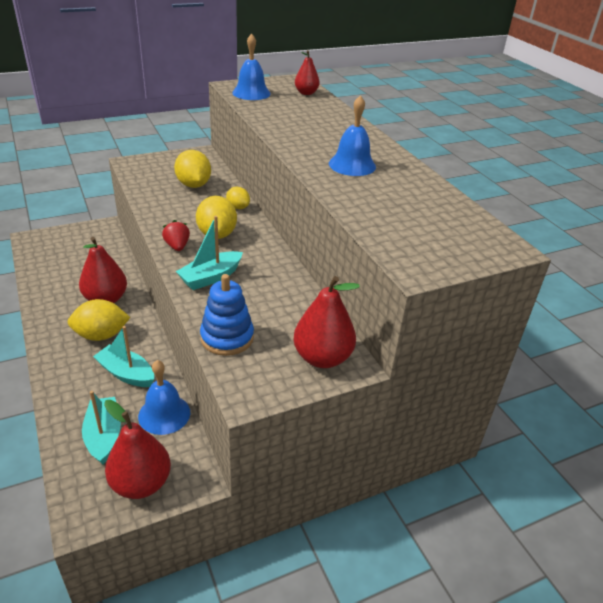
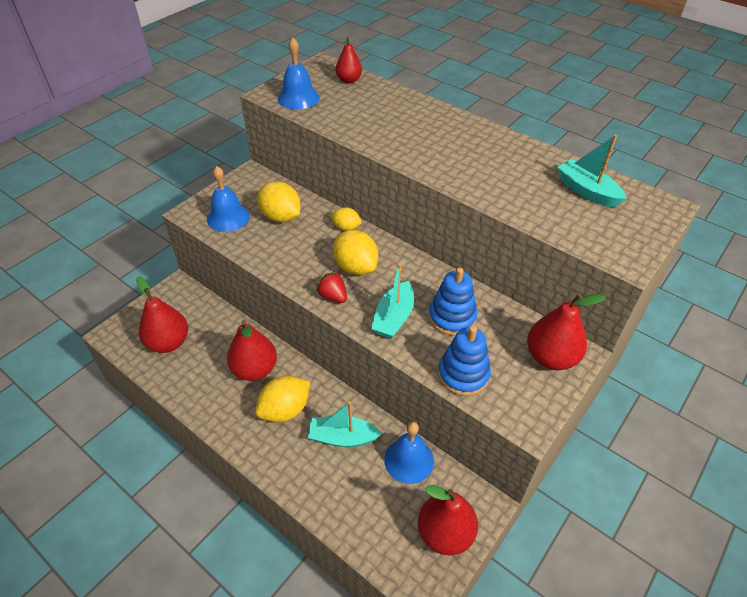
camera: 25 degrees left, 10 degrees up
(62, 258) = (168, 342): none -> red pear
(104, 435) = (376, 507): turquoise boat -> turquoise boat (587, 191)
(261, 295) = (452, 317): none -> blue stacking toy
(352, 165) = (474, 160): blue bell -> blue bell (228, 217)

